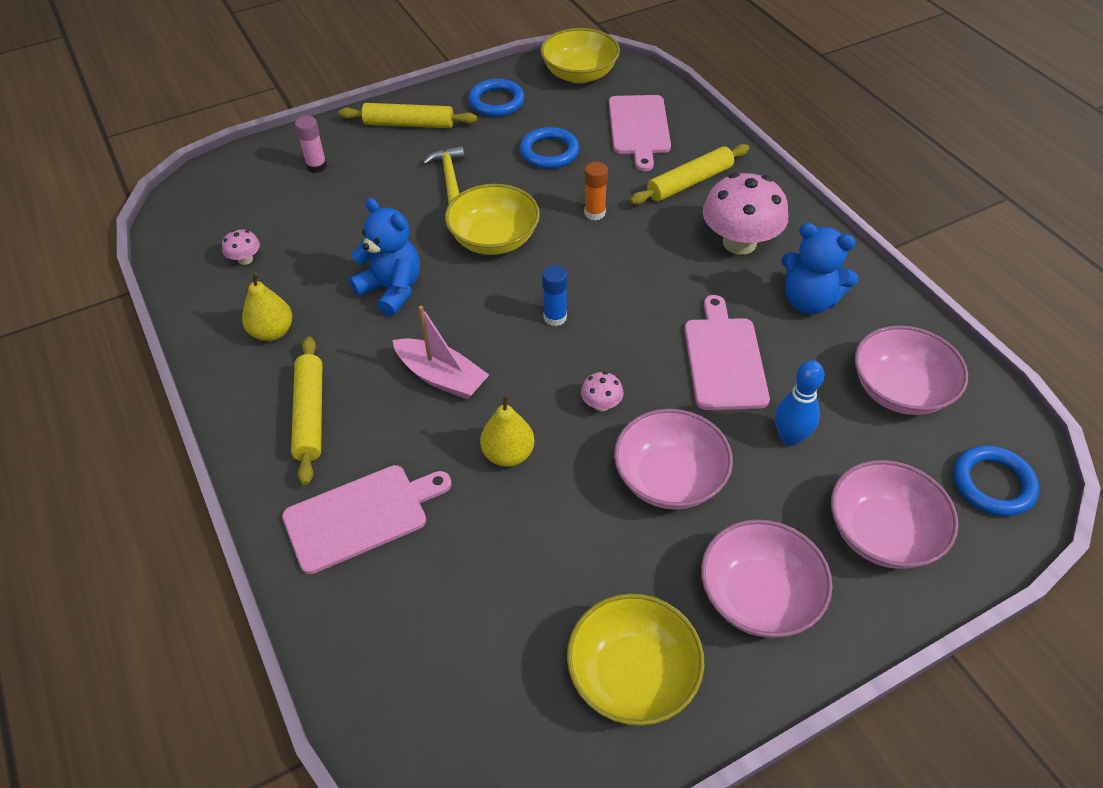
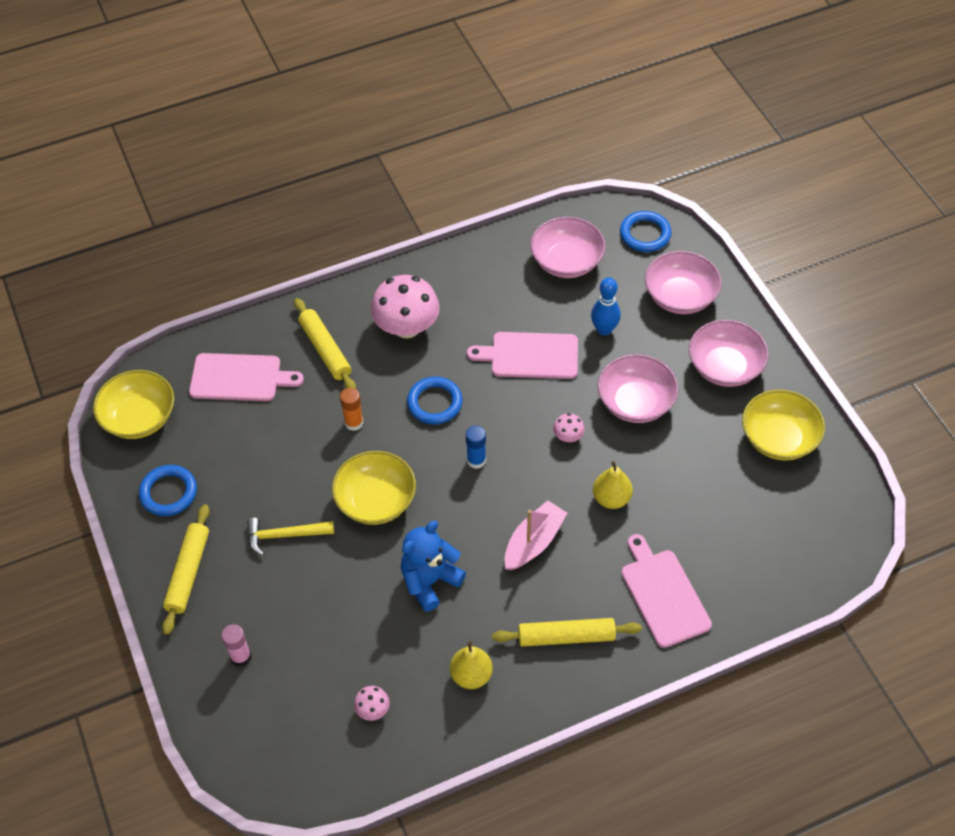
camera: 85 degrees left, 5 degrees up
(549, 152) = (260, 451): blue ring -> blue ring (434, 403)
(809, 301) = (477, 295): blue teddy bear -> none

